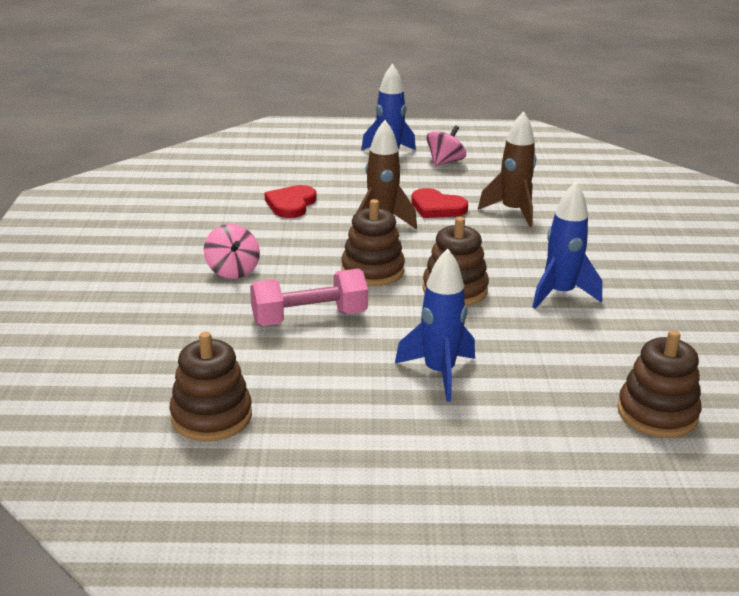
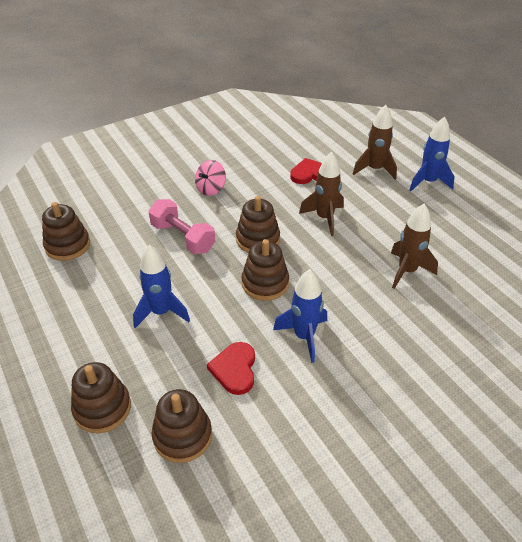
camera: 60 degrees right, 15 degrees up
(332, 171) = (375, 169): none -> brown rocket
(437, 207) = (372, 233): red heart -> red heart (234, 369)
(445, 162) = (450, 210): pink spinning top -> none
(576, 463) = (102, 408): none -> brown stacking toy

